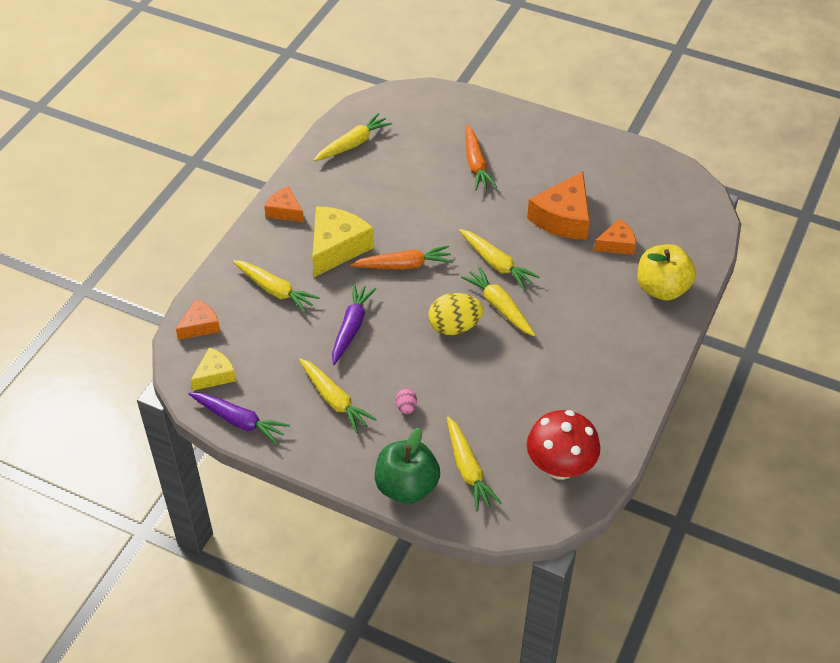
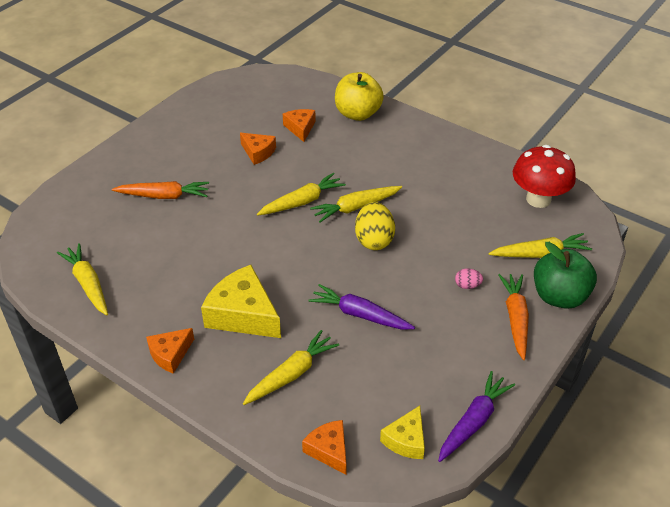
camera: 80 degrees left, 5 degrees down
(215, 375) = (406, 440): yellow cheese -> yellow cheese turned 120 degrees counterclockwise
(334, 400) = (453, 338): yellow carrot -> none
(404, 265) = (285, 265): orange carrot -> orange carrot (515, 319)
(563, 218) = (258, 152): orange cheese -> orange cheese, size x0.57

